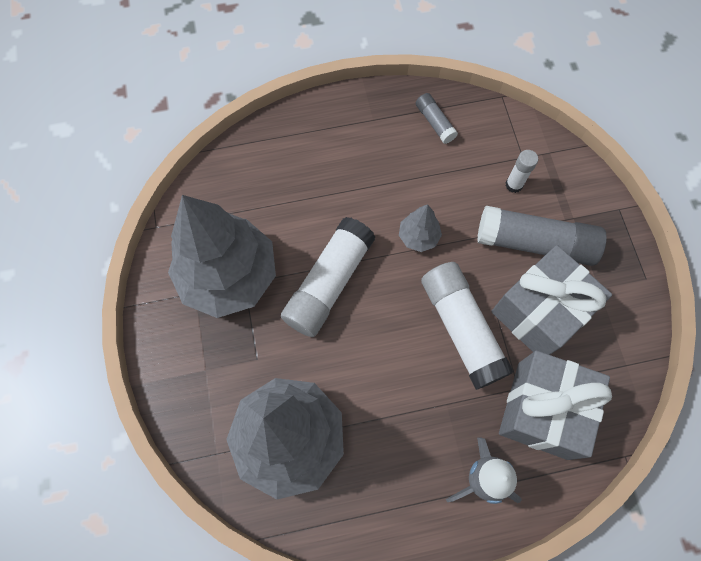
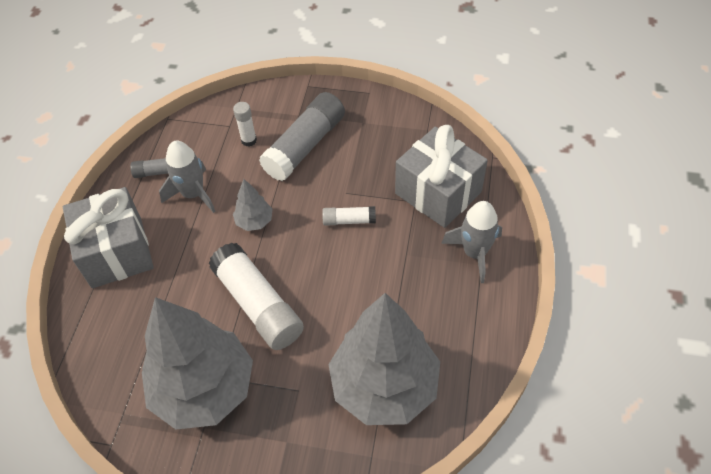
camera: 65 degrees left, 15 degrees down
(424, 166) = (193, 194): none -> grey rocket
(461, 328) = (349, 220): white glue stick -> white glue stick, size x0.49
(540, 311) = (361, 164): grey gift -> grey gift (117, 252)

